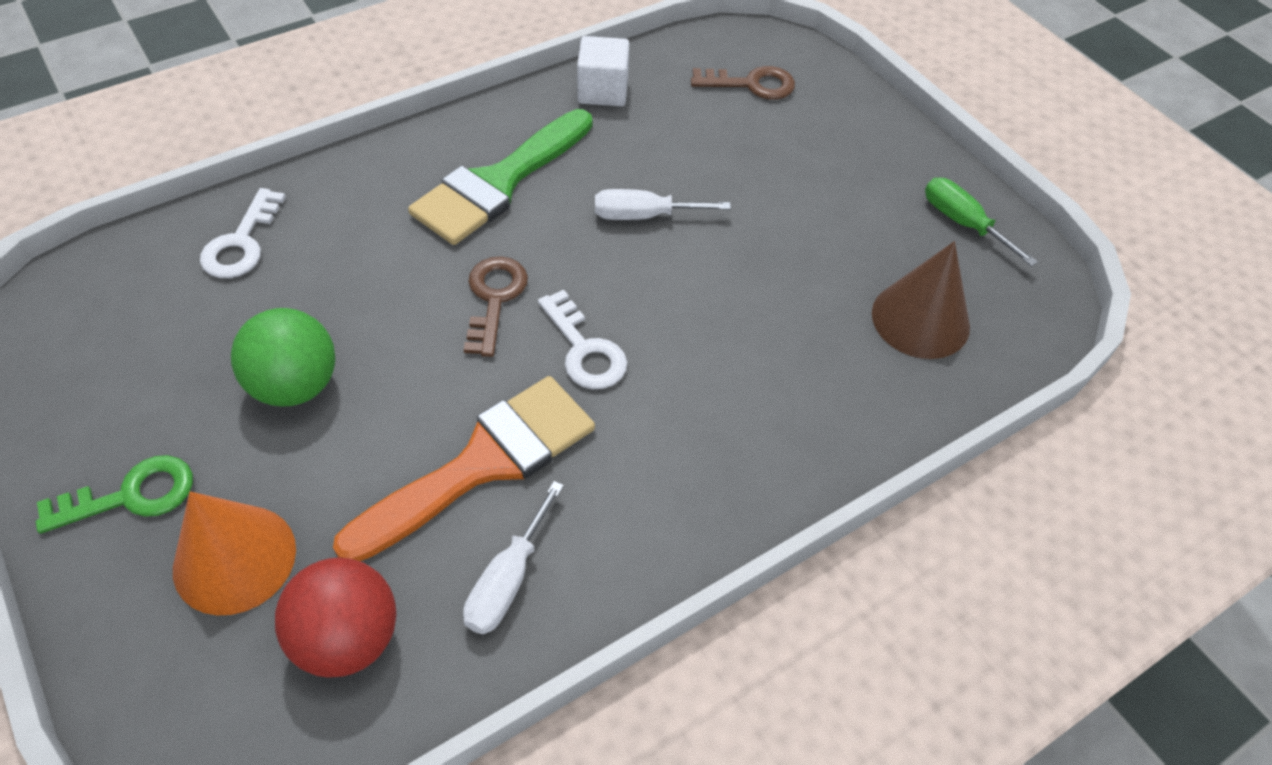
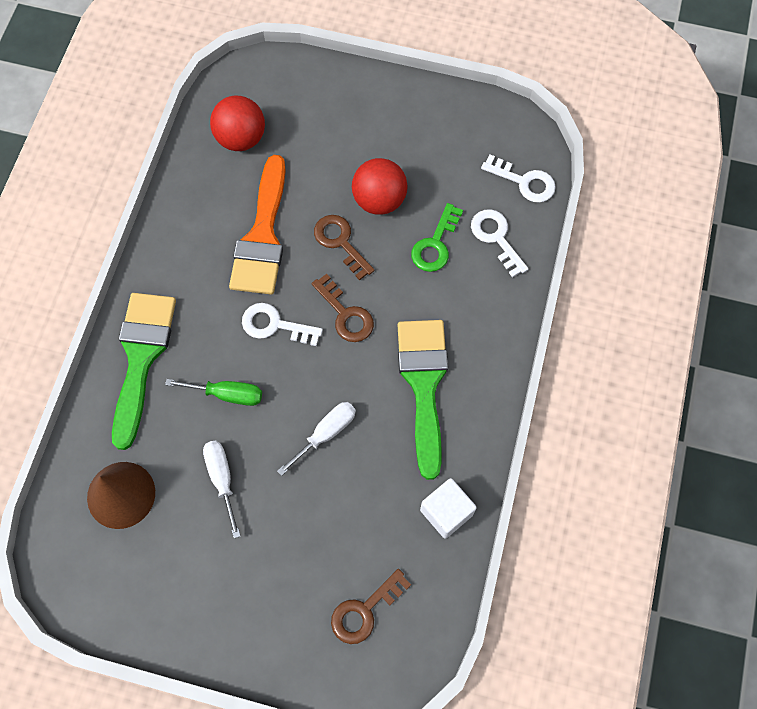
camera: 140 degrees right, 15 degrees up
(125, 270) = (524, 181): none -> white key
(131, 495) = (381, 113): green key -> green key (435, 244)
(234, 558) = (314, 127): orange cone -> none
(295, 385) = (379, 200): green ball -> red ball
(403, 376) = (340, 242): none -> brown key
(507, 580) = (204, 203): white screwdriver -> white screwdriver (222, 479)
(781, 440) = (141, 357): none -> green brush
(962, 223) = (142, 599): green screwdriver -> green screwdriver (227, 394)

